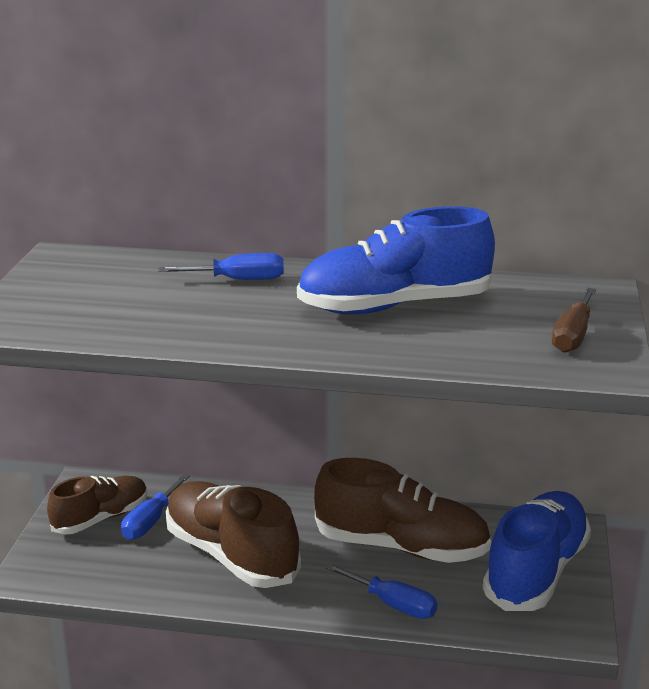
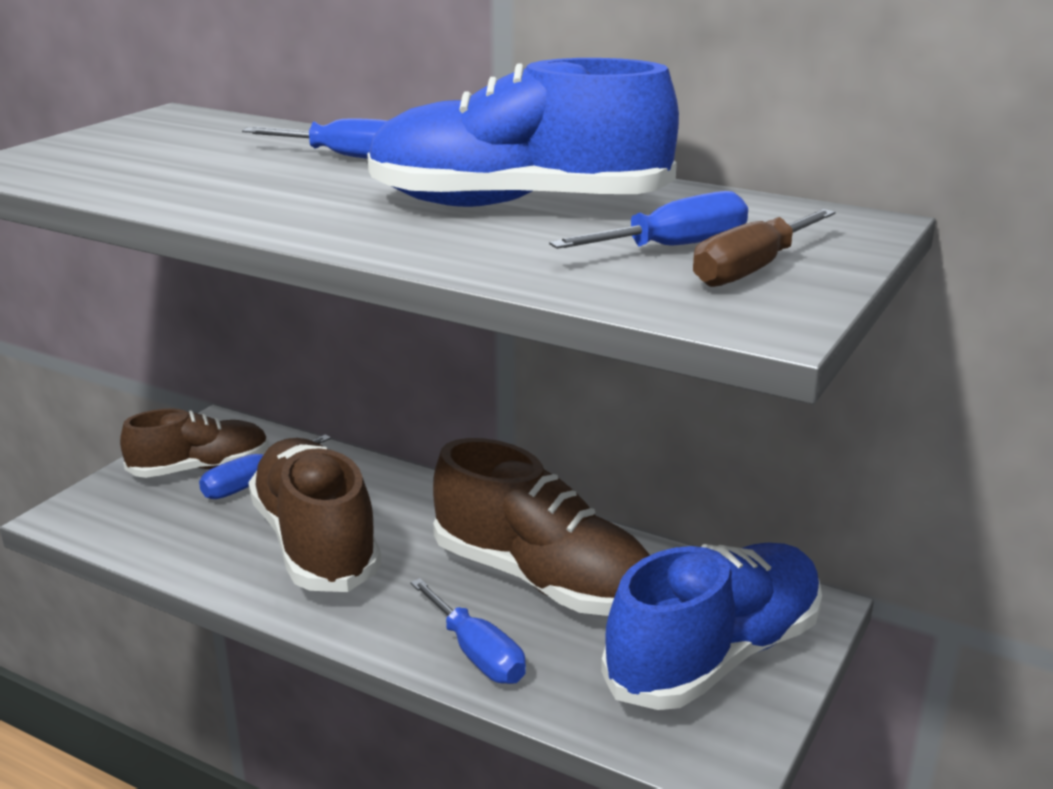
camera: 20 degrees right, 0 degrees up
(516, 326) = (673, 247): none -> blue screwdriver

